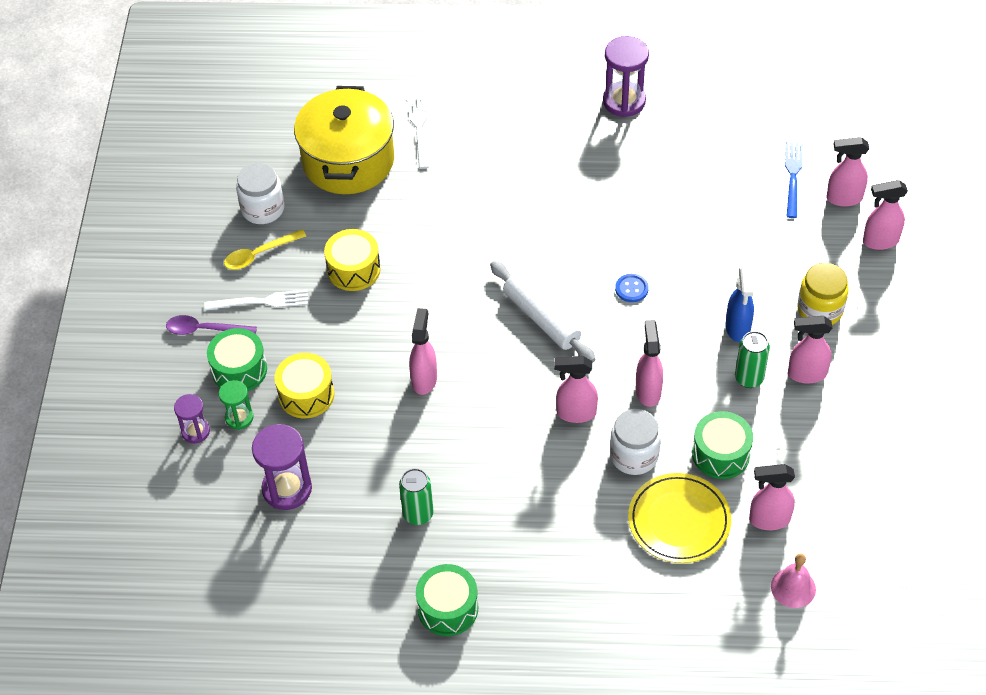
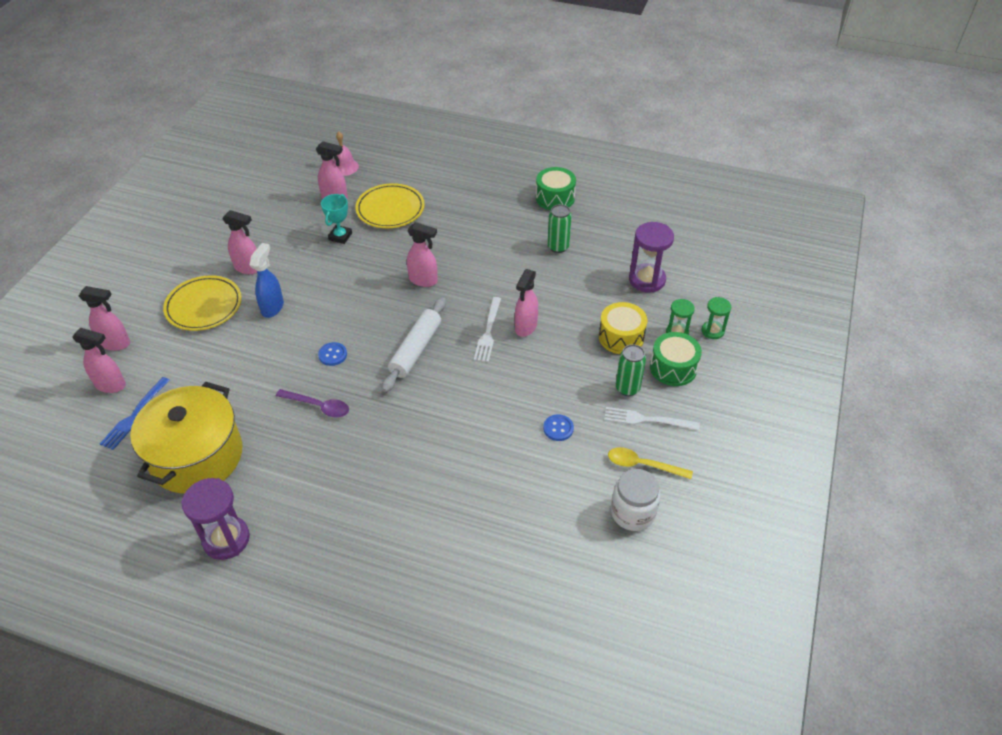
camera: 165 degrees left, 5 degrees down
(195, 431) = (712, 331): purple hourglass -> green hourglass
(205, 330) = (700, 407): purple spoon -> purple spoon (318, 406)
(259, 254) = (643, 465): yellow spoon -> yellow spoon turned 150 degrees counterclockwise
(348, 161) = (534, 546): yellow pot -> yellow pot (197, 456)
(353, 269) = (558, 428): yellow drum -> blue button
(419, 129) = (448, 565): white fork -> white fork (488, 332)
(541, 318) = (415, 350): white rolling pin -> white rolling pin turned 45 degrees clockwise
(634, 456) = (398, 248): white jar -> none
(648, 391) = (364, 282): pink spray bottle -> none
(721, 454) = (340, 236): green drum -> turquoise trophy
(749, 378) = (289, 274): green can -> green can (627, 388)
(820, 309) = (204, 306): yellow jar -> yellow plate

